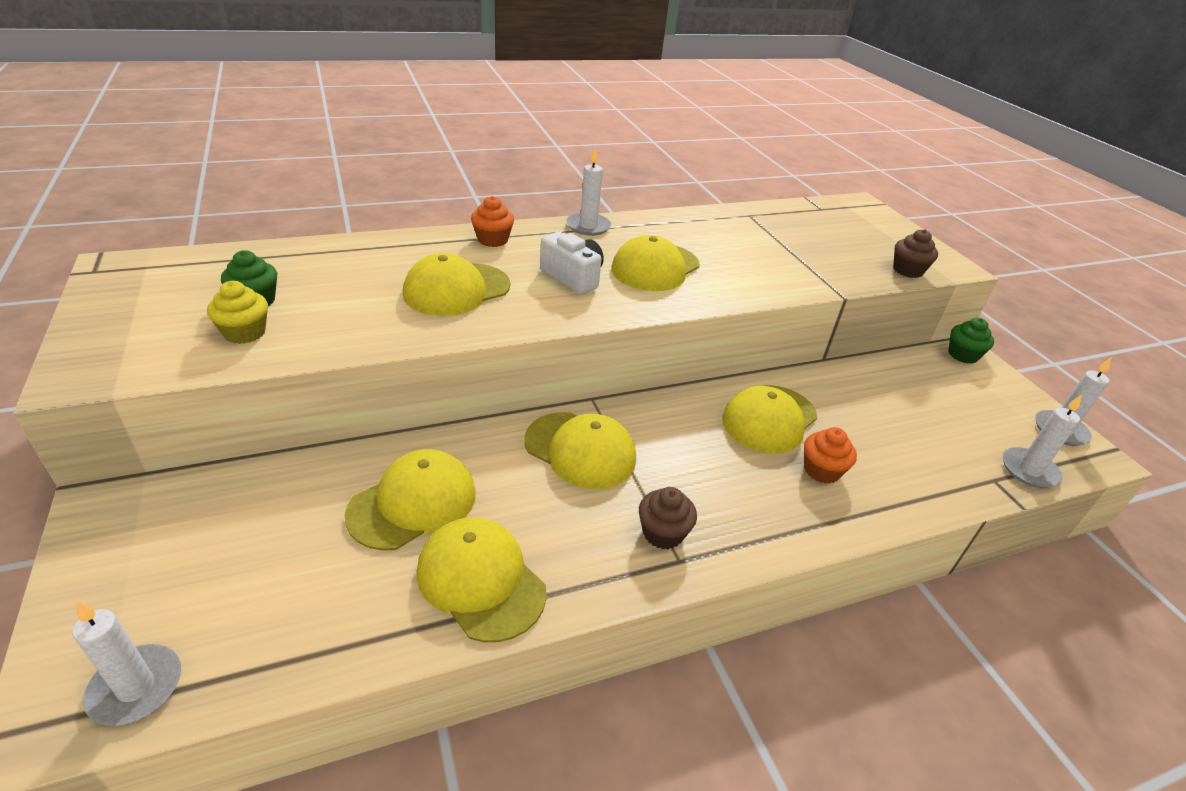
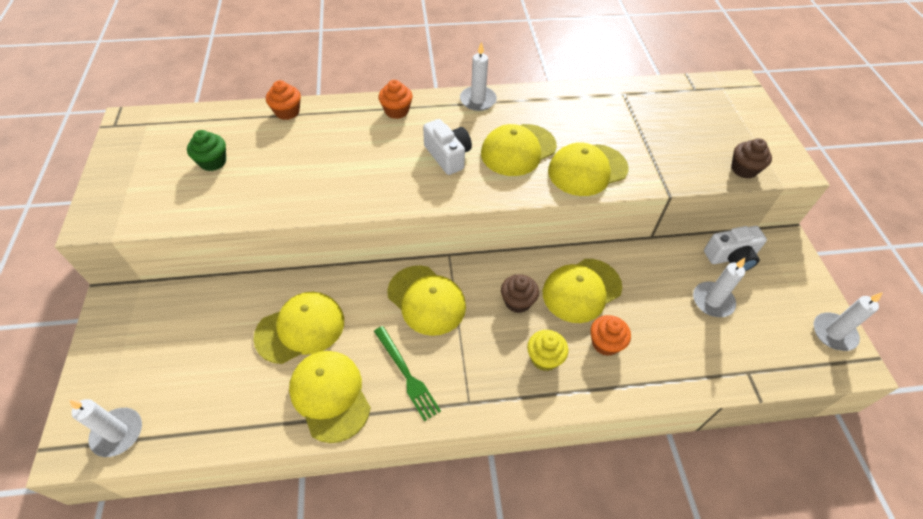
camera: 15 degrees right, 15 degrees up
(245, 333) = (200, 192): yellow cupcake -> yellow cupcake (544, 358)
(348, 247) = (287, 112): none -> orange cupcake
(457, 290) = (355, 162): yellow cap -> yellow cap (587, 170)
(583, 539) = (406, 374): none -> green fork
(663, 533) = (464, 379): brown cupcake -> brown cupcake (517, 301)
(918, 370) = (731, 257): none -> white camera
(962, 355) = (780, 245): green cupcake -> none
(1029, 470) = (784, 367): white candle -> white candle (712, 301)

